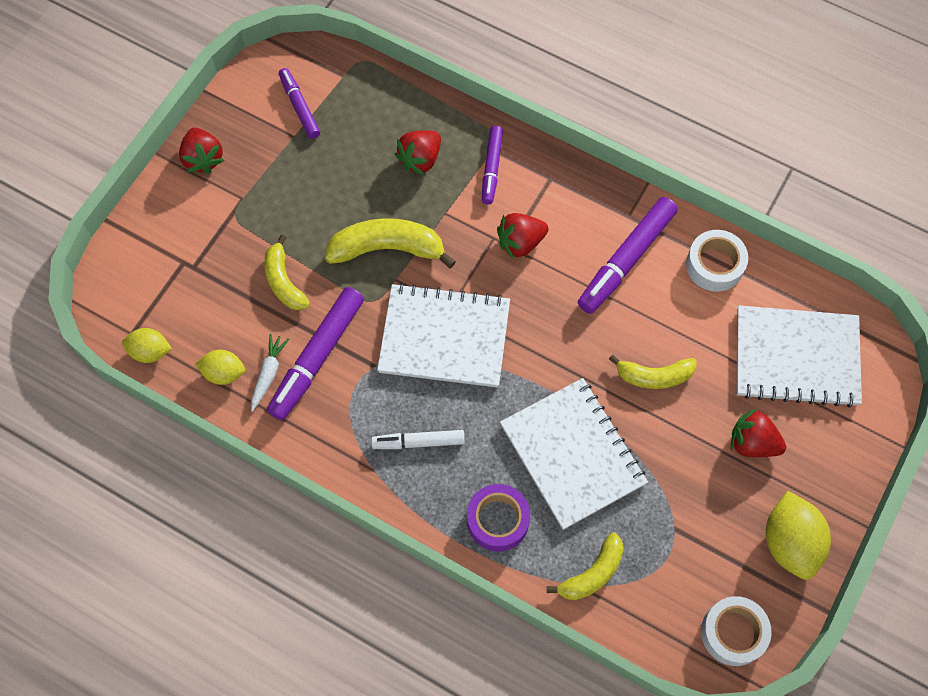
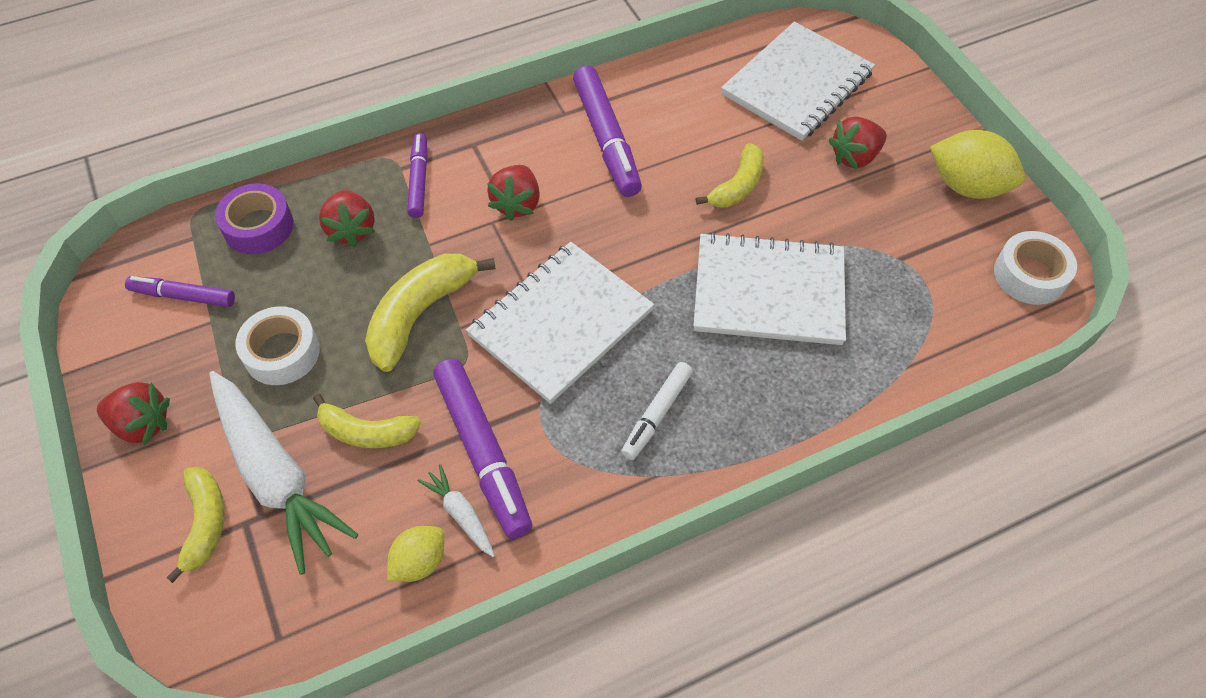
camera: 55 degrees left, 10 degrees down
(150, 351) = (321, 630): yellow lemon -> none
(222, 254) = (275, 475): none -> white carrot
(491, 168) = (419, 180): purple marker -> purple marker turned 135 degrees counterclockwise
(498, 520) = (794, 394): purple tape -> purple tape (258, 226)
(592, 573) = (903, 348): yellow banana -> yellow banana (205, 523)
(714, 265) = (666, 85): white tape -> white tape (282, 353)

